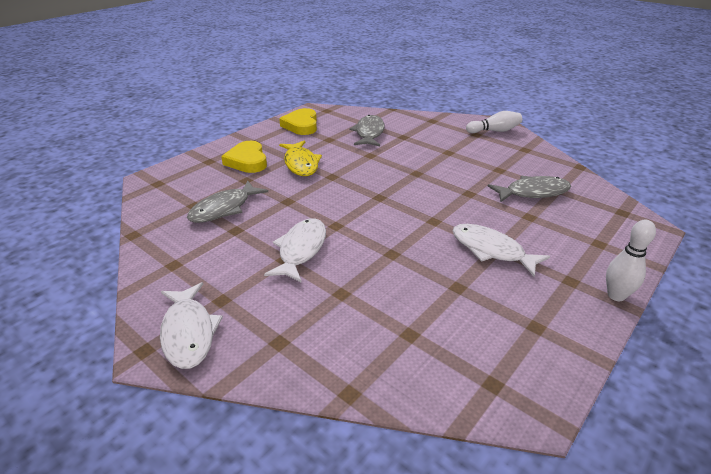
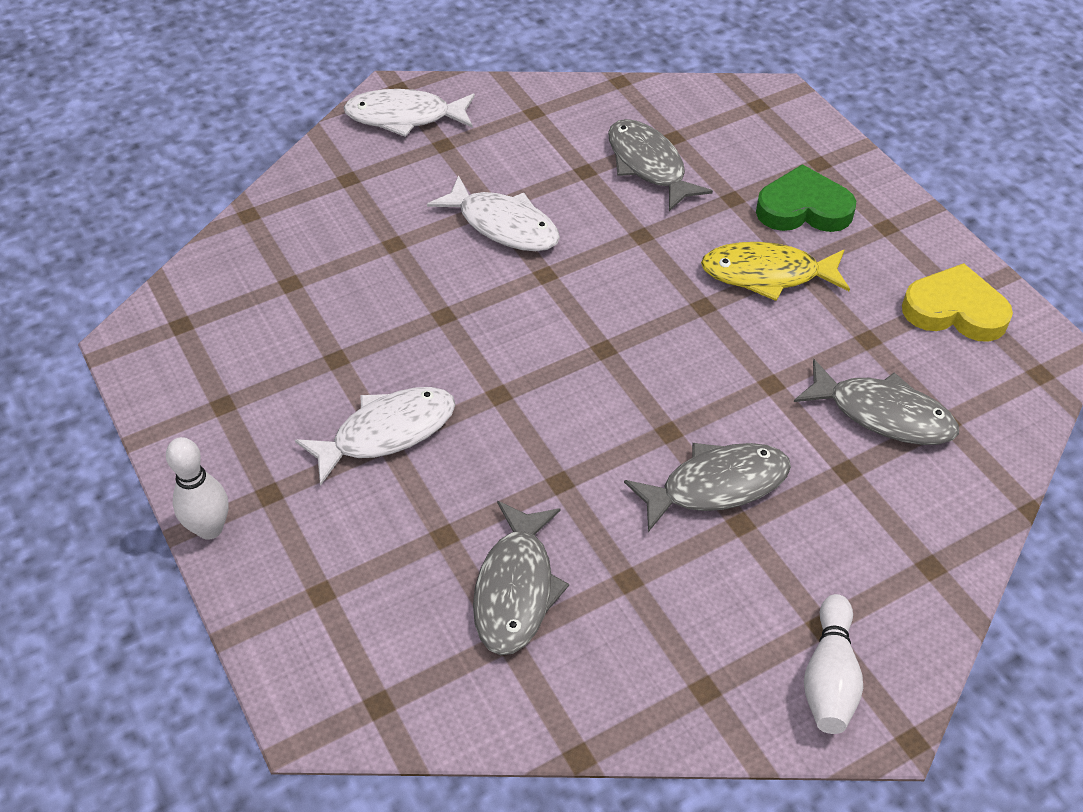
camera: 110 degrees right, 15 degrees up
(247, 161) = (803, 208): yellow heart -> green heart
(435, 159) = (716, 485): none -> grey fish

